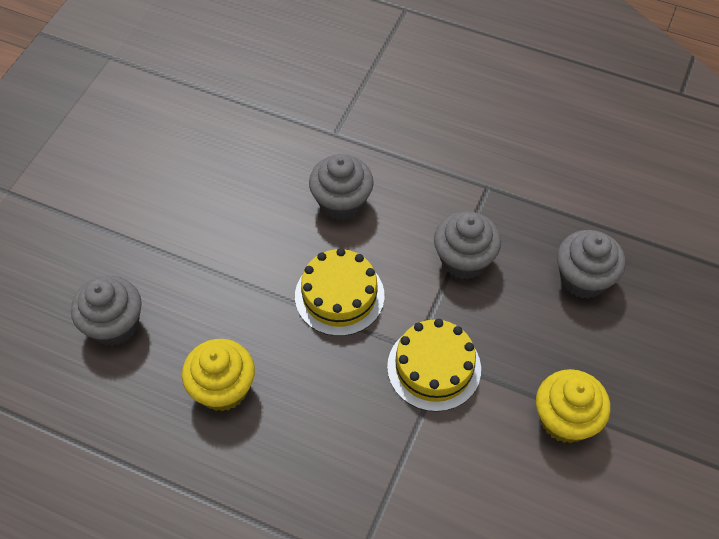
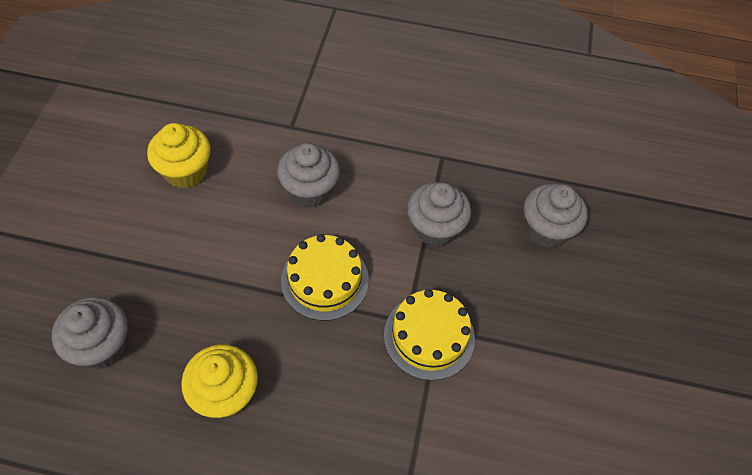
camera: 15 degrees left, 0 degrees up
(565, 419) = (561, 366): yellow cupcake -> yellow cupcake (186, 171)

